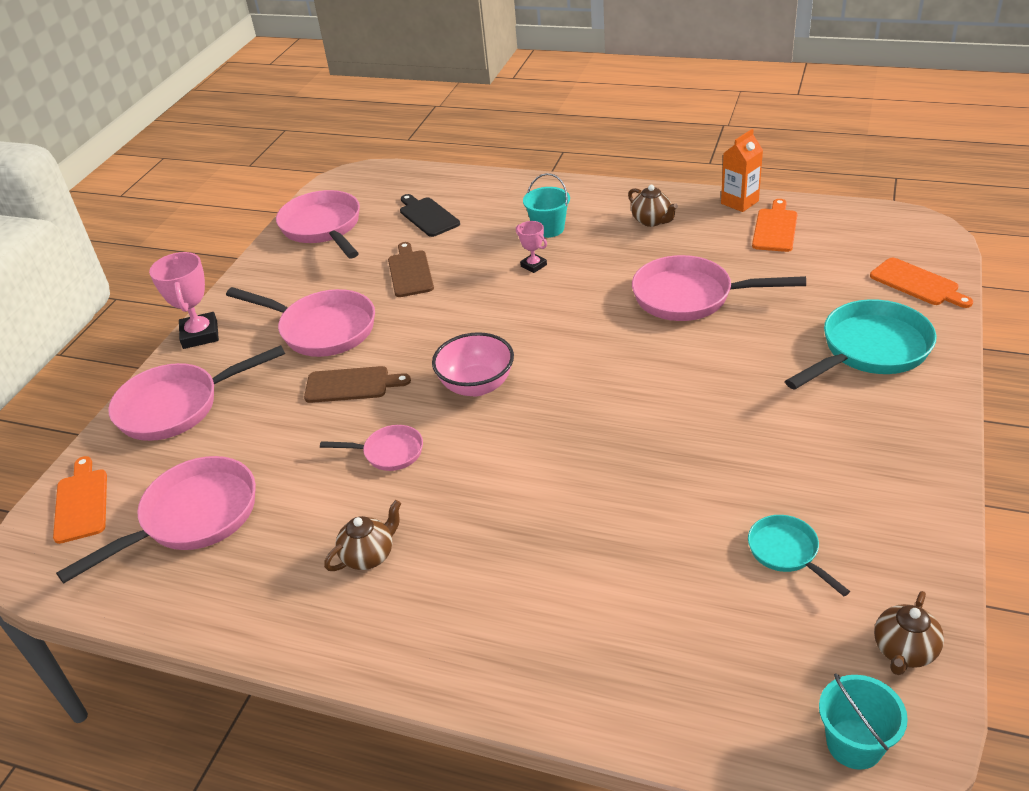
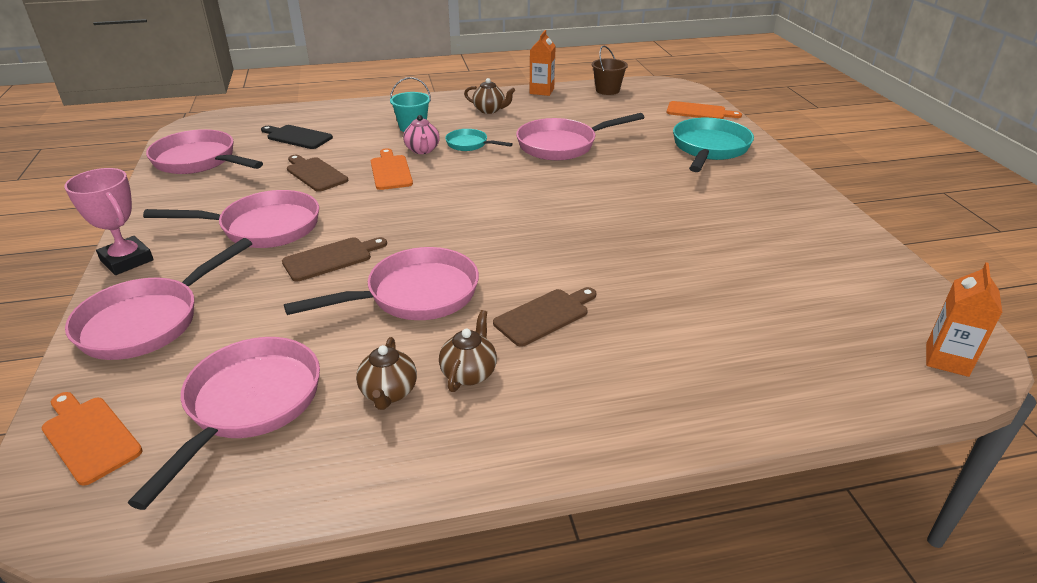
camera: 35 degrees left, 5 degrees down
(389, 452) = (414, 295): pink pan -> pink pan, size x1.87
(476, 385) = (450, 231): pink bowl -> none
(482, 519) = (544, 316): none -> brown cutting board
(533, 265) = (422, 150): pink trophy -> pink teapot
(775, 228) = (580, 100): orange cutting board -> orange cutting board (390, 171)
(787, 552) = (783, 267): turquoise pan -> turquoise pan (470, 144)
(825, 218) = (607, 90): none -> brown bucket
(854, 744) = (947, 360): turquoise bucket -> orange carton
(904, 651) = (911, 297): brown teapot -> brown teapot (388, 393)

